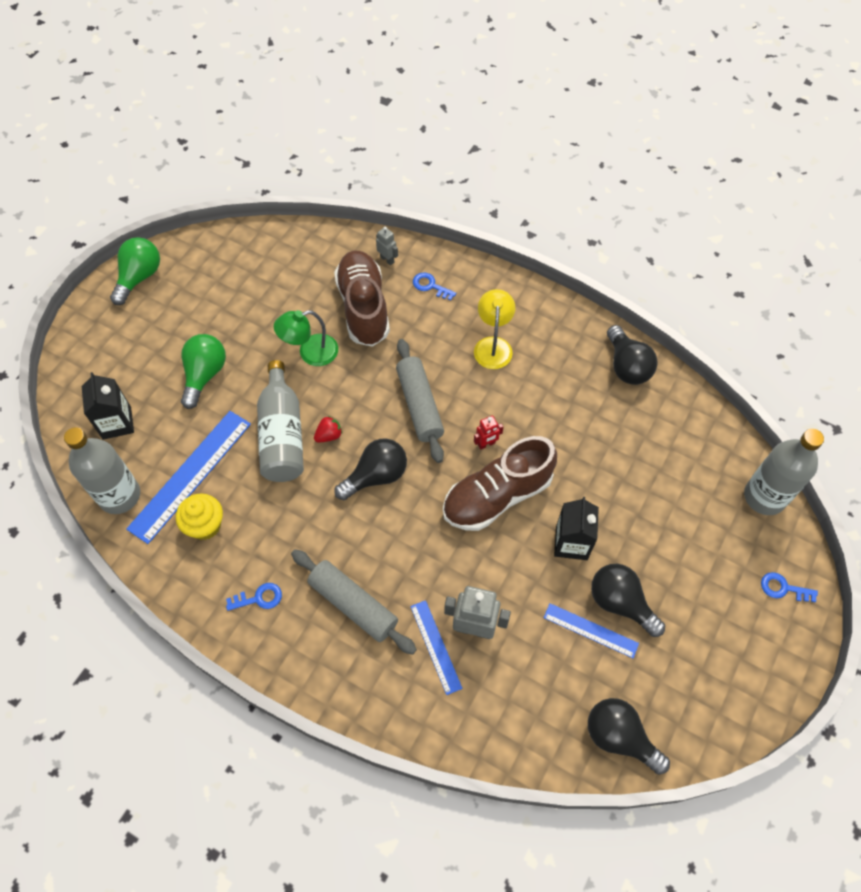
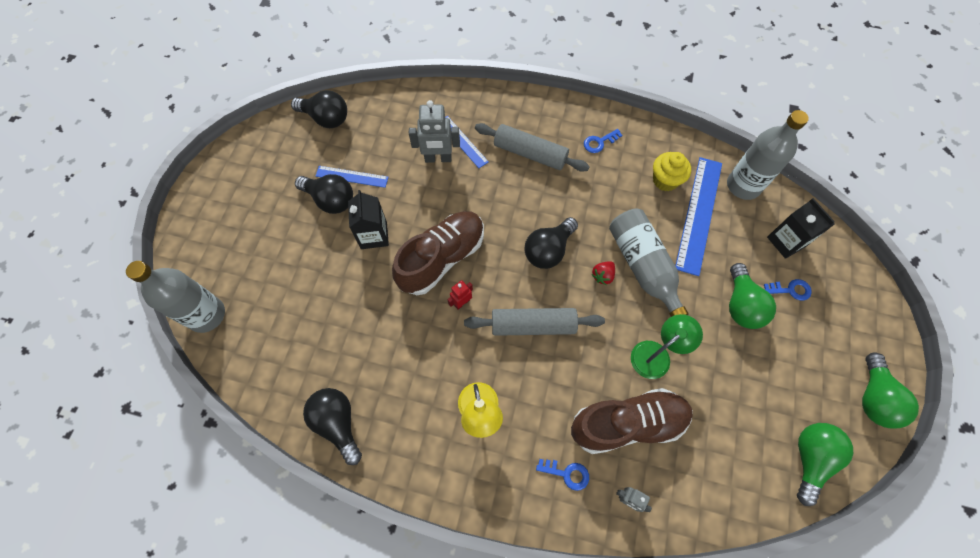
camera: 165 degrees right, 5 degrees up
(224, 251) = (810, 458): none -> green light bulb
(363, 307) = (627, 424): brown shoe -> brown shoe turned 75 degrees counterclockwise
(419, 405) = (533, 325): grey rolling pin -> grey rolling pin turned 60 degrees counterclockwise
(783, 588) = (199, 240): blue key -> blue key (790, 290)

